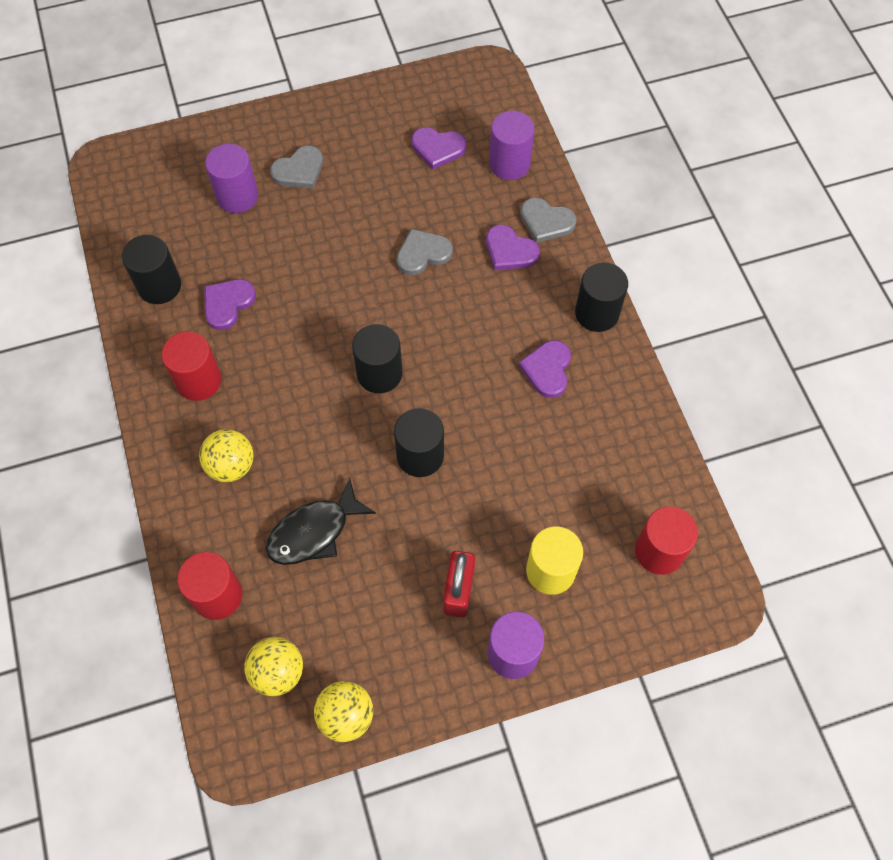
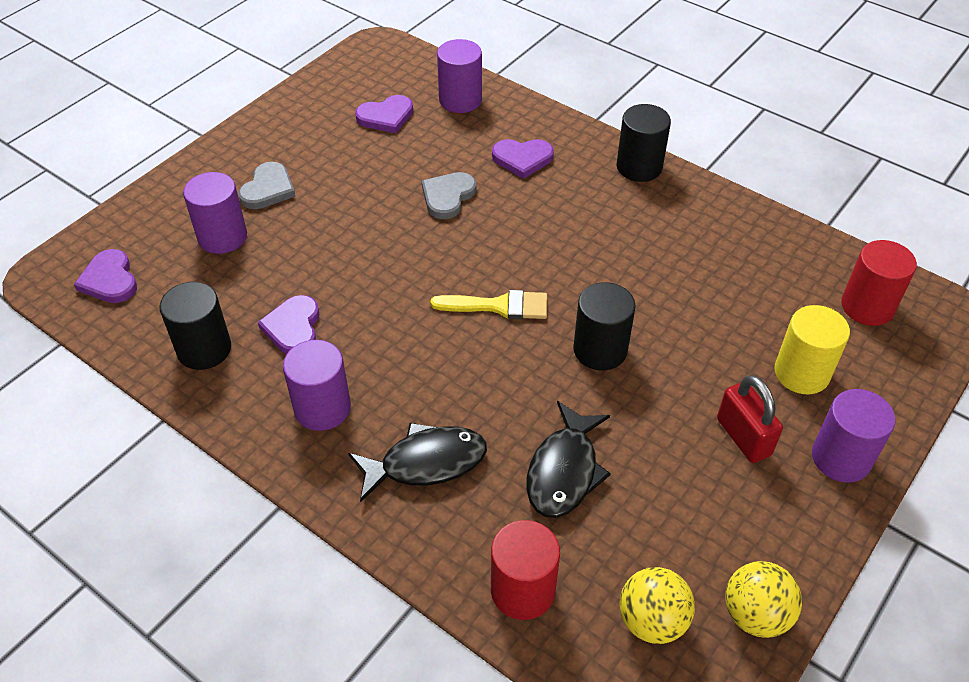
camera: 35 degrees left, 15 degrees down
(199, 381) = (322, 408): red cylinder -> purple cylinder
(231, 465) = (426, 463): yellow ball -> black fish
(379, 373) = (498, 306): black cylinder -> yellow brush
(546, 221) = (532, 125): grey heart -> none
(547, 369) = (641, 226): purple heart -> purple heart (109, 280)

